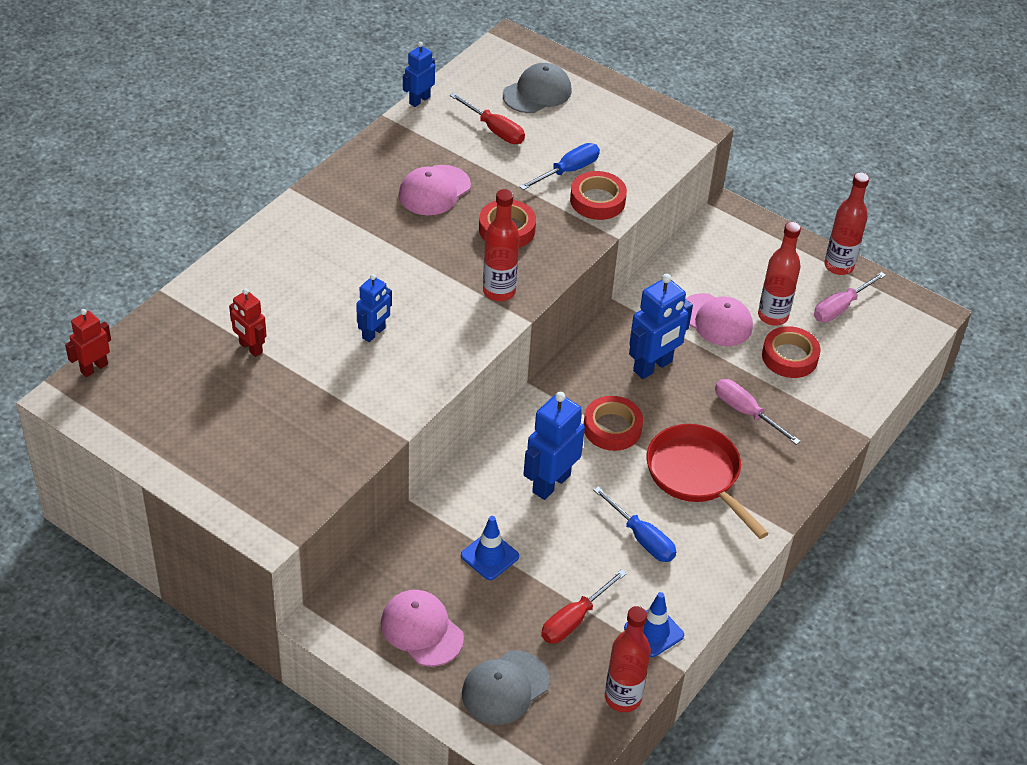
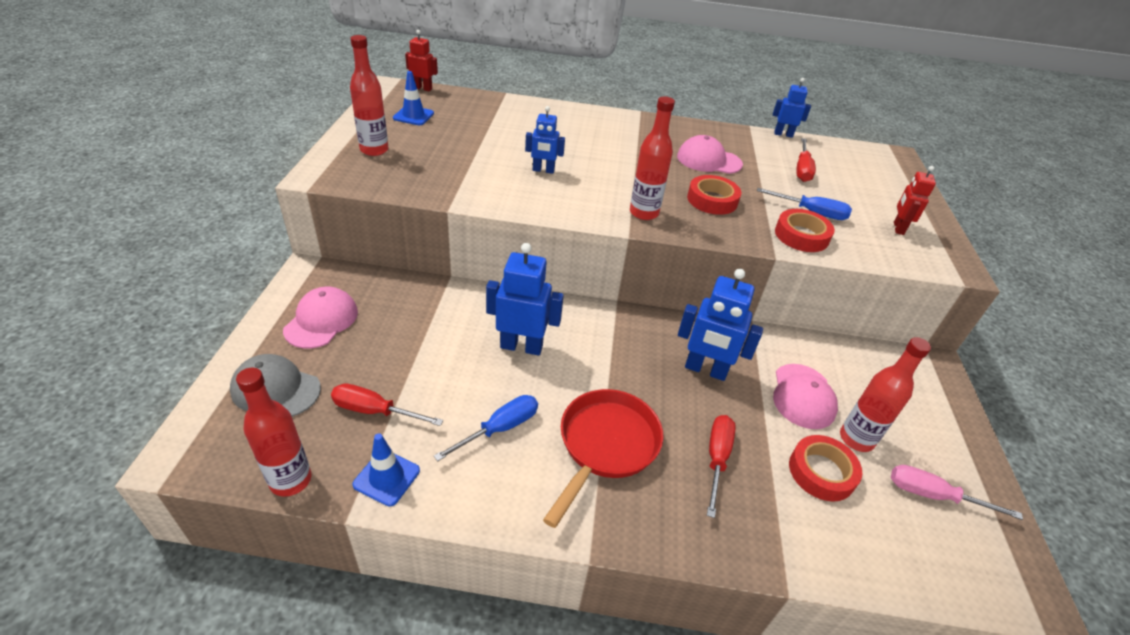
camera: 60 degrees right, 5 degrees down
(250, 348) = (484, 130): red robot -> red robot (898, 228)
(489, 556) = (419, 335): blue traffic cone -> blue traffic cone (413, 116)
(537, 92) = (867, 178): grey cap -> none
(612, 428) = (612, 365): red tape -> none
(642, 538) = (499, 428): blue screwdriver -> blue screwdriver turned 150 degrees counterclockwise
(746, 412) = (716, 459): pink screwdriver -> red screwdriver
(838, 266) = (983, 474): red bottle -> red bottle (374, 150)

